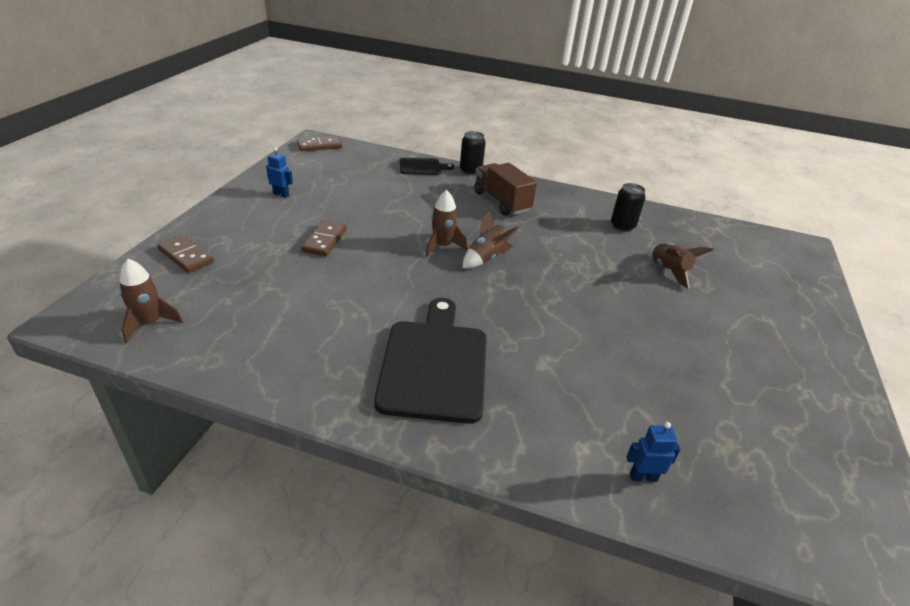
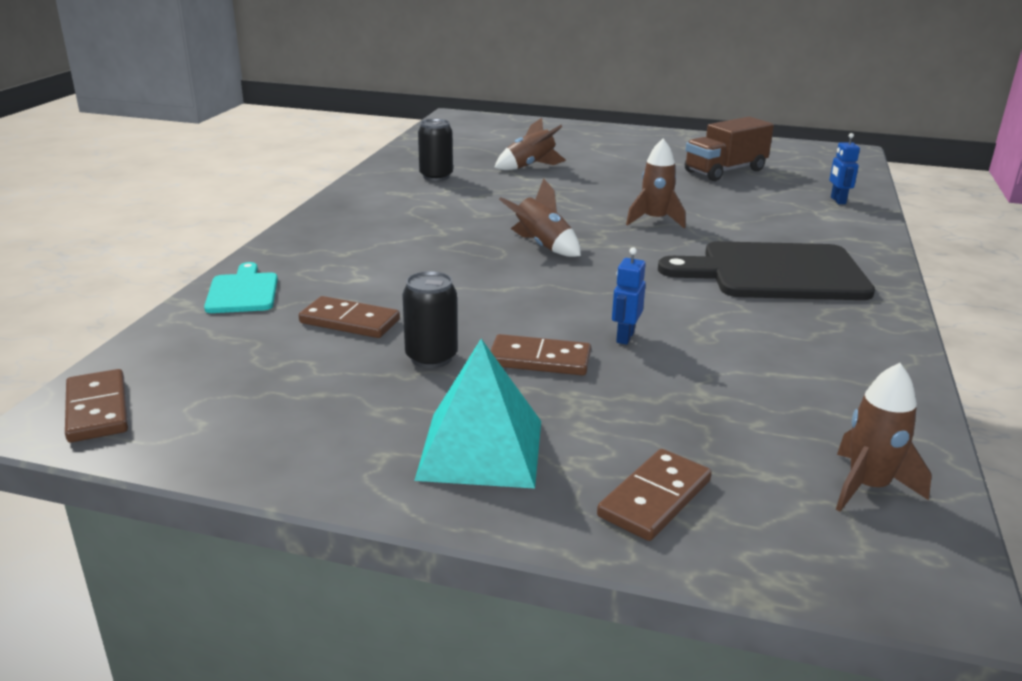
camera: 90 degrees left, 10 degrees down
(250, 218) = (481, 449): none -> turquoise pyramid
(281, 194) = (369, 426): blue robot -> blue robot (624, 337)
(383, 192) = (350, 321): none -> brown domino
(422, 167) = (242, 291): black cutting board -> turquoise cutting board
(442, 246) = (523, 272): brown rocket -> brown rocket (655, 220)
(470, 171) = (265, 254): black can -> black can (431, 358)
(501, 202) = (378, 235): brown truck -> brown truck (725, 171)

